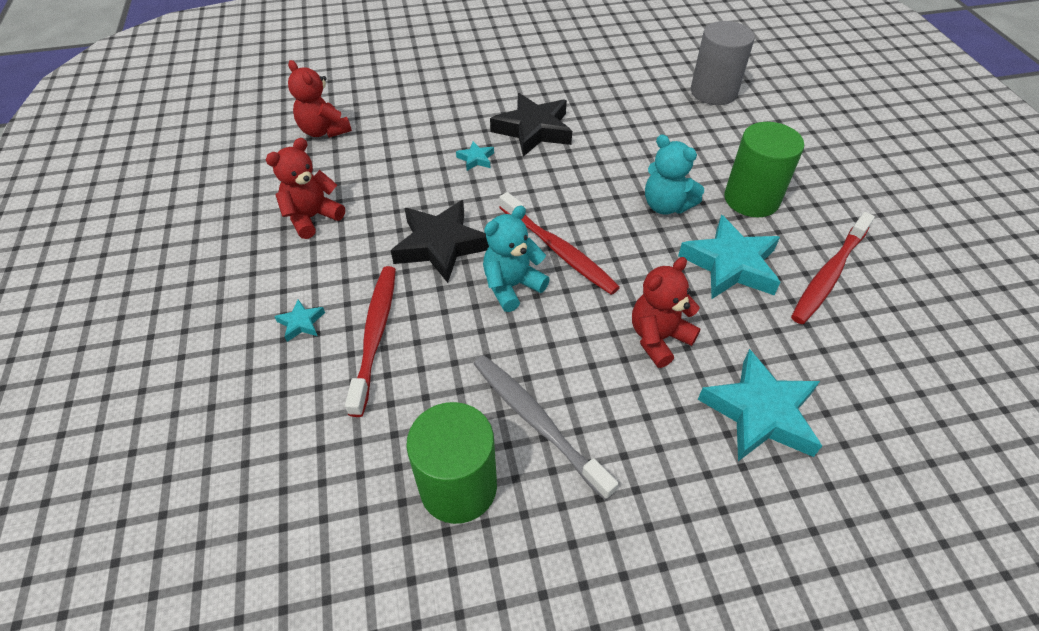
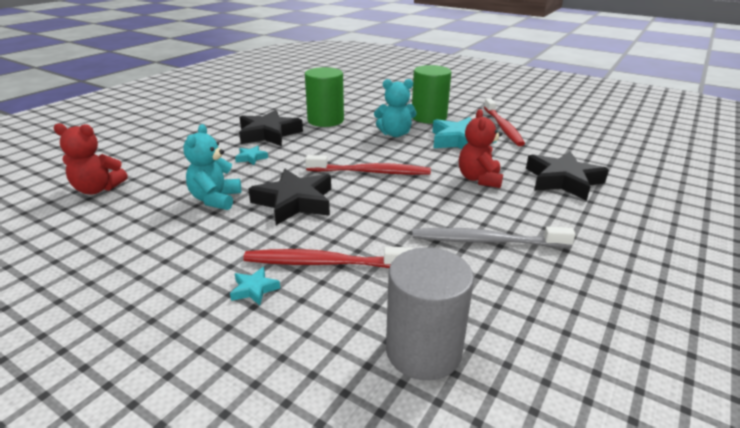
camera: 45 degrees left, 20 degrees down
(312, 217) = (165, 234): red teddy bear -> none
(375, 335) = (323, 263): red toothbrush -> red toothbrush turned 45 degrees counterclockwise
(458, 487) = (500, 294): green cylinder -> green cylinder (325, 120)
(512, 286) = (371, 197): turquoise teddy bear -> turquoise teddy bear (215, 199)
(713, 92) = (345, 90): grey cylinder -> grey cylinder (423, 350)
(760, 413) = (563, 180): turquoise star -> black star

